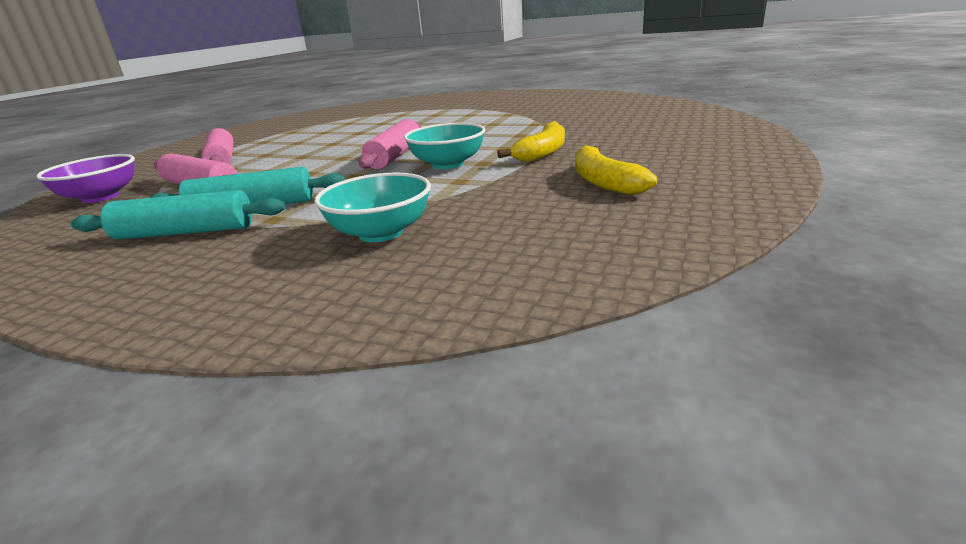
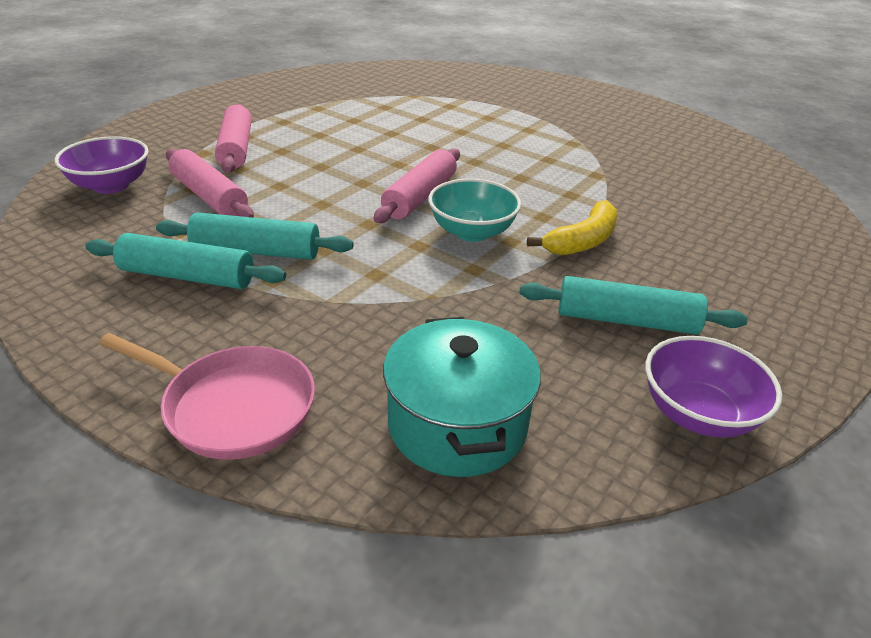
camera: 10 degrees right, 10 degrees up
(248, 303) = (232, 407): none -> pink pan
(381, 233) = (371, 337): turquoise bowl -> none
(487, 266) = (457, 425): none -> turquoise pot
(604, 182) = (626, 320): yellow banana -> turquoise rolling pin
(699, 216) = (698, 414): none -> purple bowl

